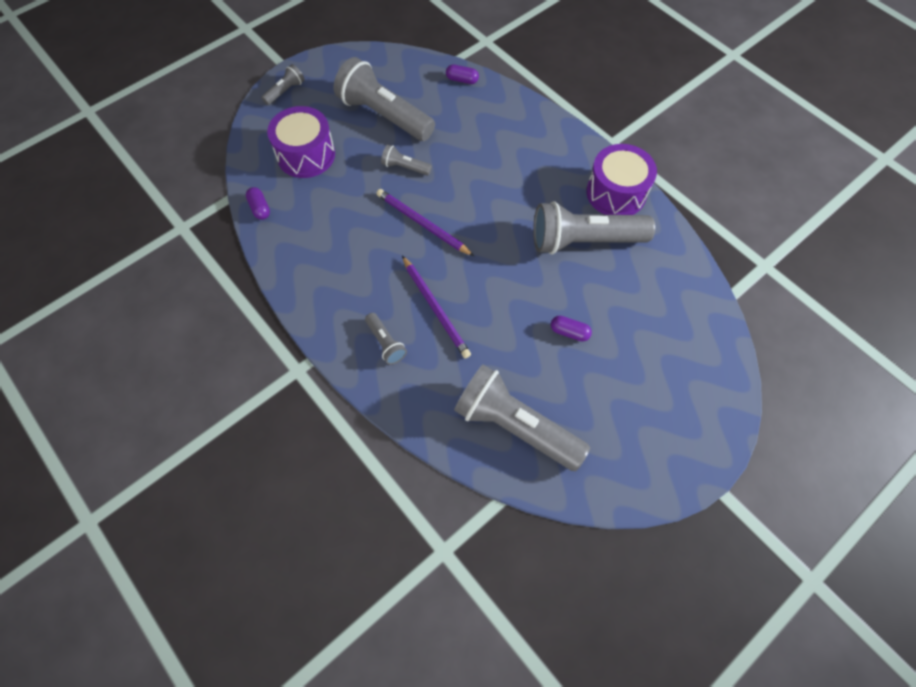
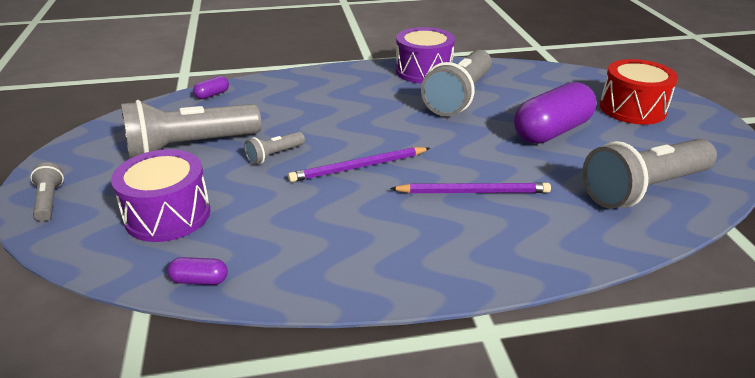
camera: 60 degrees left, 30 degrees down
(385, 343) = (496, 239): grey flashlight -> none
(569, 332) = (552, 131): purple capsule -> purple capsule, size x2.37
(667, 387) = (632, 109): none -> red drum

